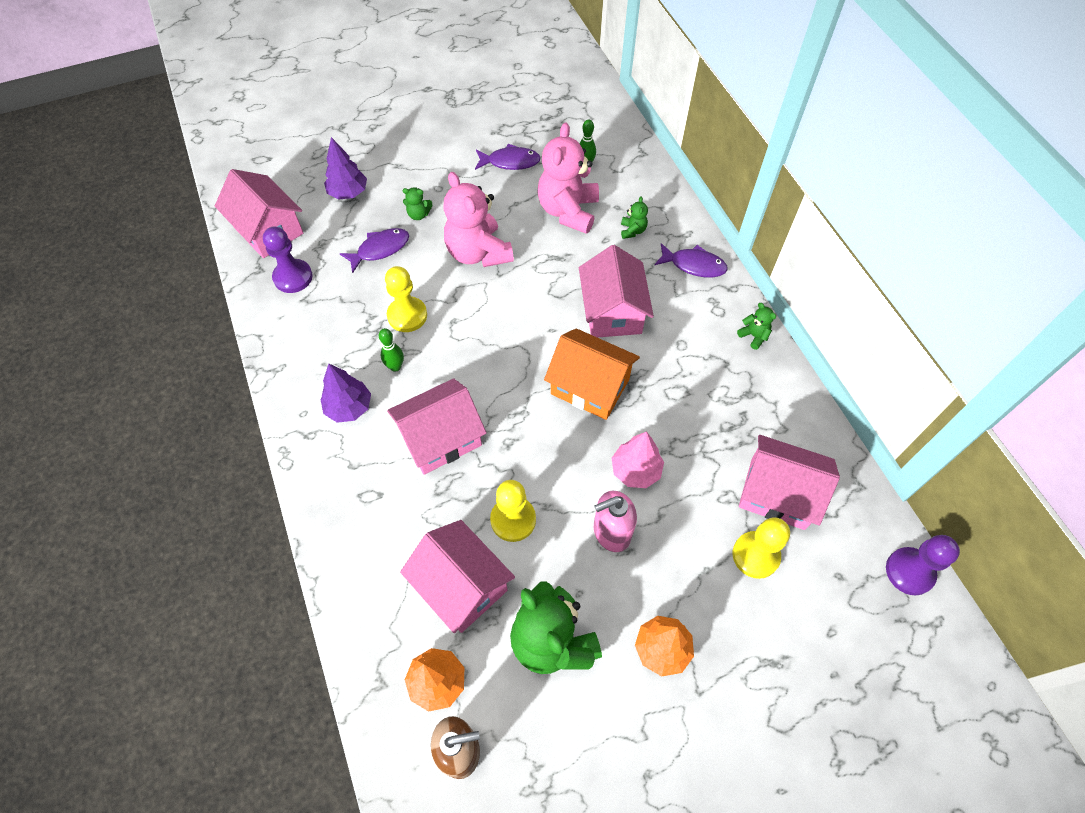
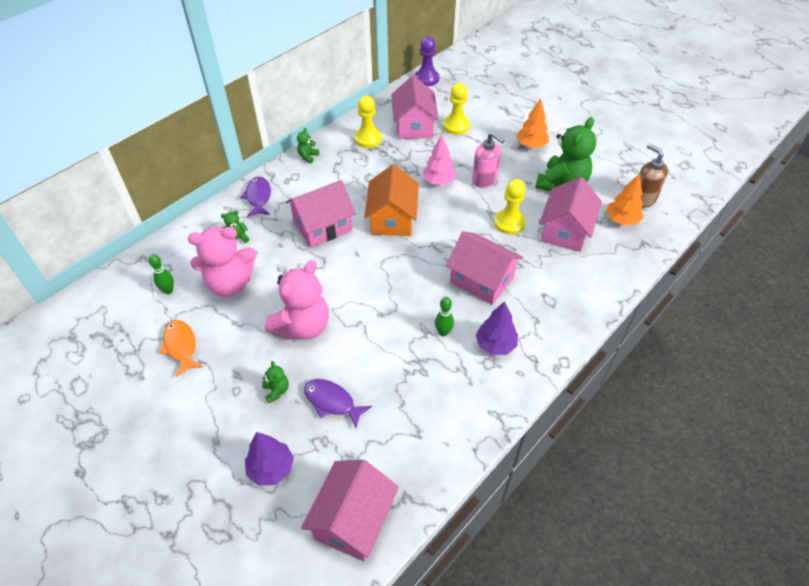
camera: 115 degrees left, 10 degrees down
(293, 277) = (399, 459): purple pawn -> none
(407, 315) = (392, 347): yellow pawn -> yellow pawn (368, 139)
(510, 162) = (181, 346): purple fish -> orange fish

